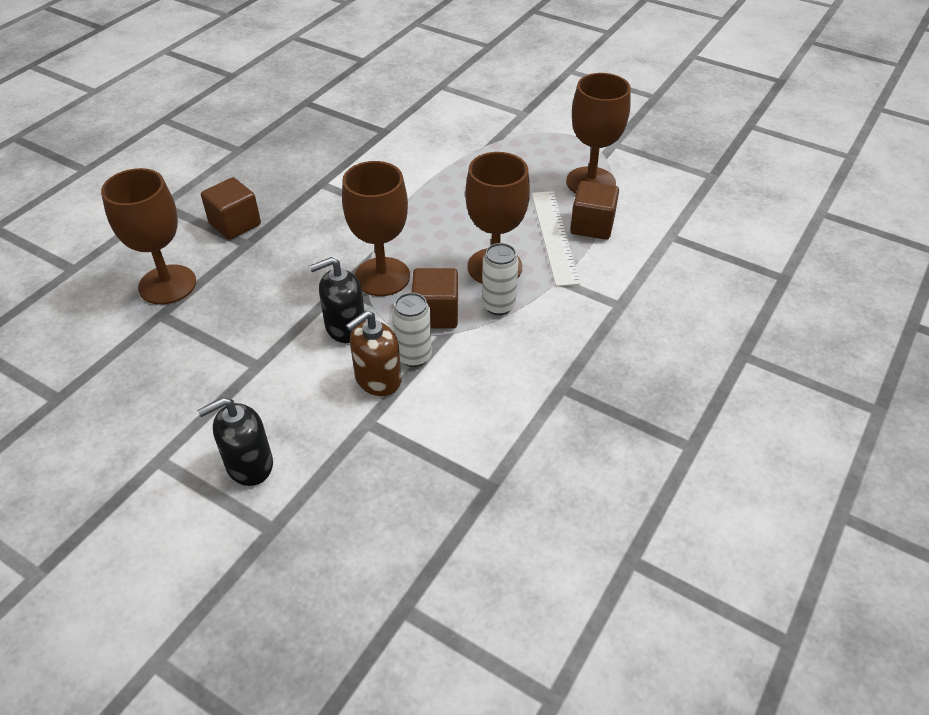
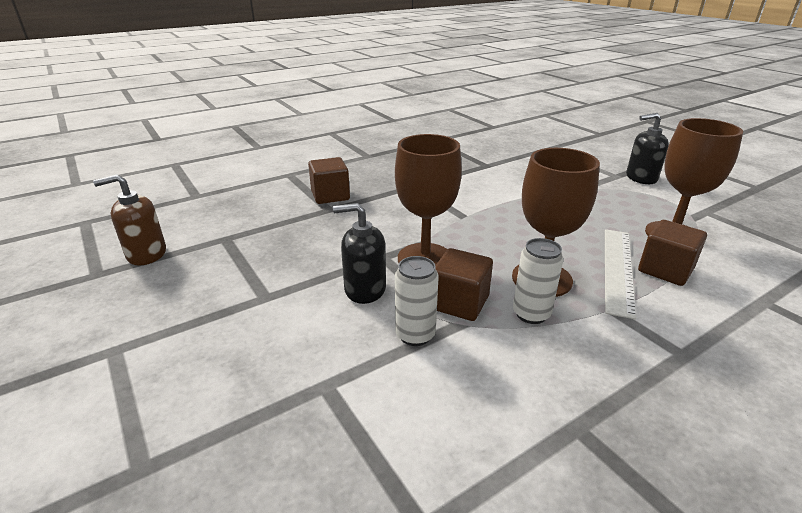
camera: 25 degrees right, 15 degrees down
(167, 285) = (248, 221): brown goblet -> none
(249, 465) = (182, 385): black soap dispenser -> black soap dispenser (641, 178)
(377, 379) = (364, 345): brown soap dispenser -> brown soap dispenser (146, 254)

